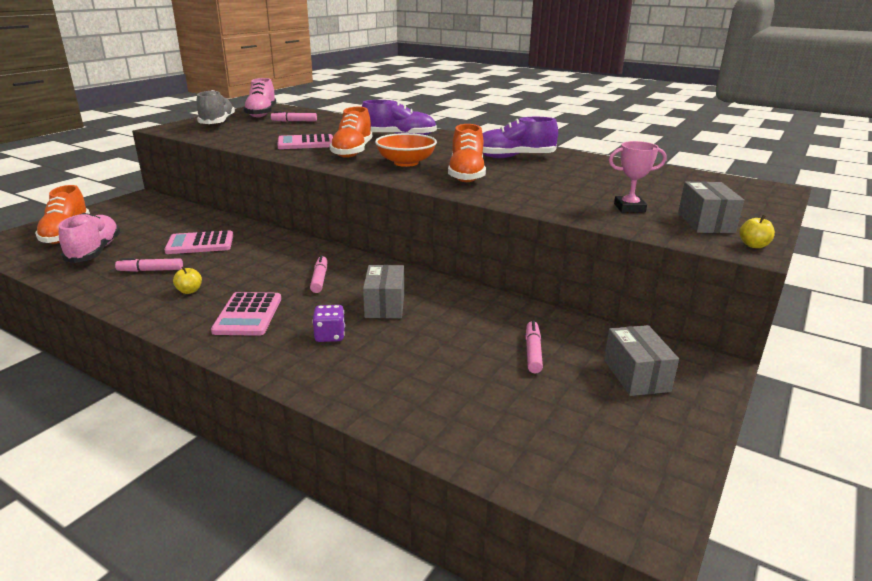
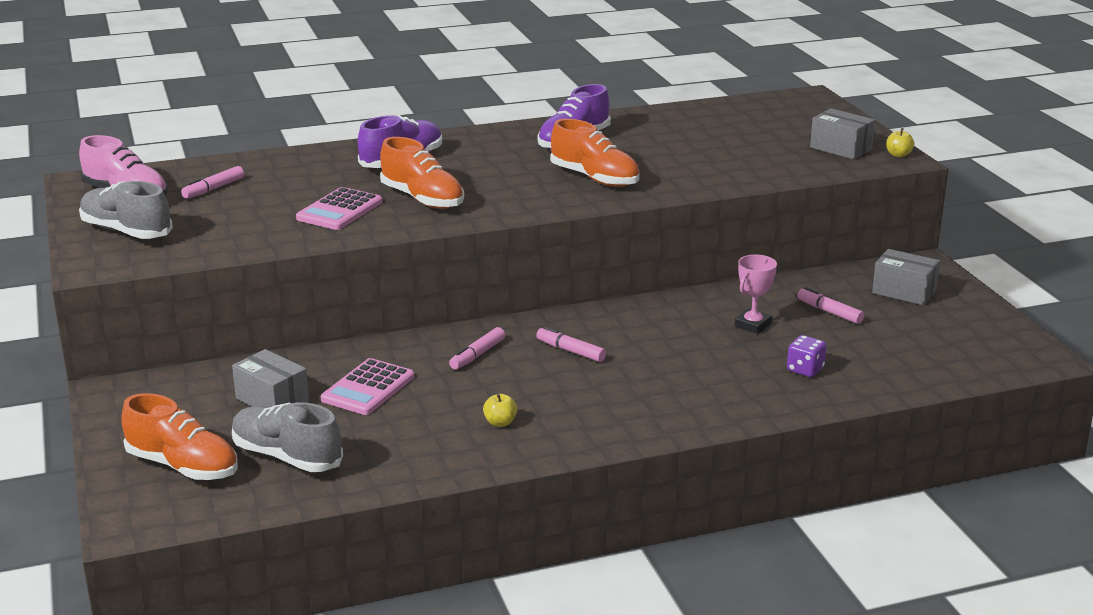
camera: 50 degrees left, 0 degrees up
(94, 252) = (287, 457): pink shoe -> grey shoe
(150, 270) = (407, 433): pink marker -> pink marker (477, 355)
(248, 315) = (602, 406): pink calculator -> none
(330, 336) = (696, 380): purple dice -> purple dice (805, 369)
(385, 305) = (671, 339): grey box -> grey box (272, 400)
(406, 163) = (510, 189): orange bowl -> none
(629, 208) = (775, 157): pink trophy -> pink trophy (753, 325)

